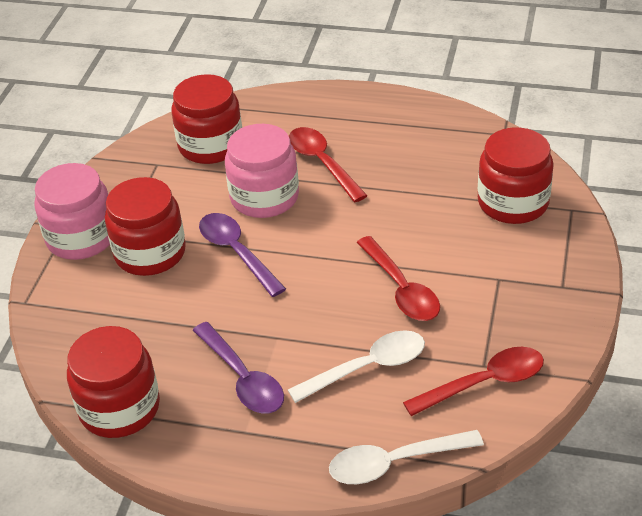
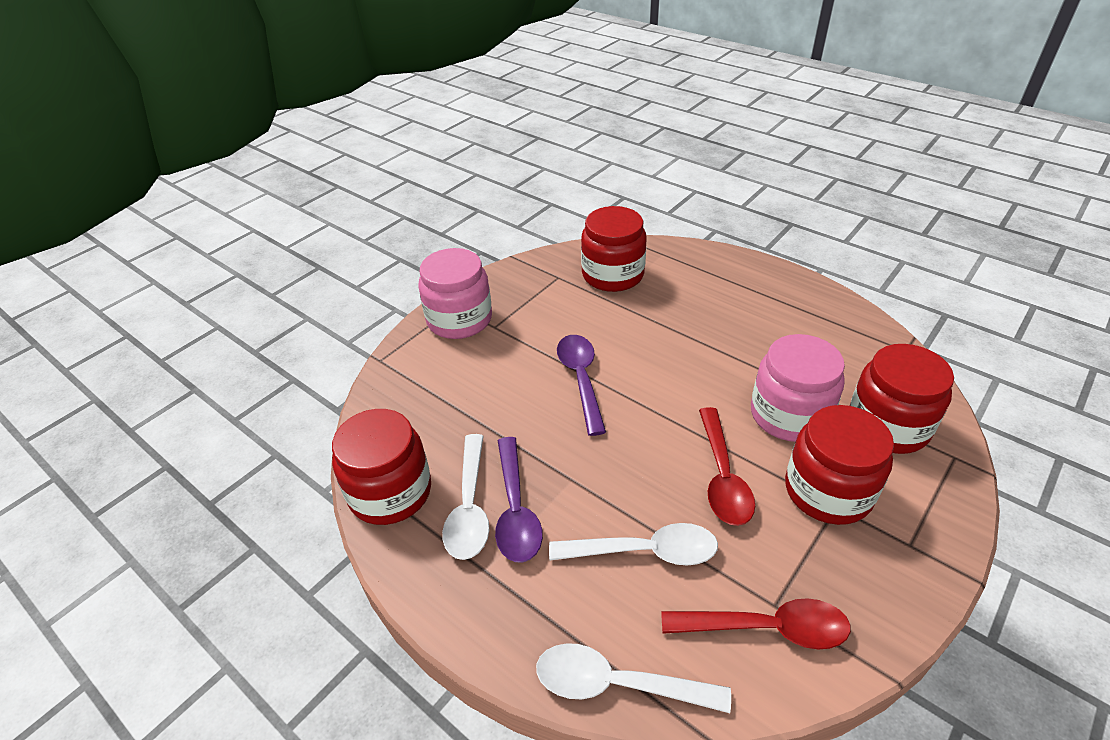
camera: 25 degrees right, 0 degrees up
(150, 253) = (506, 353): red jar -> red jar (828, 491)
(201, 392) = (470, 507): none -> white spoon
(264, 197) = (634, 336): pink jar -> pink jar (789, 415)
(322, 163) = (705, 321): red spoon -> none

